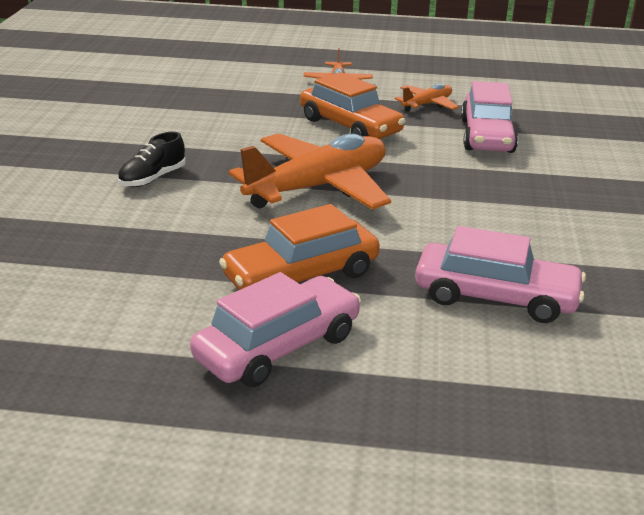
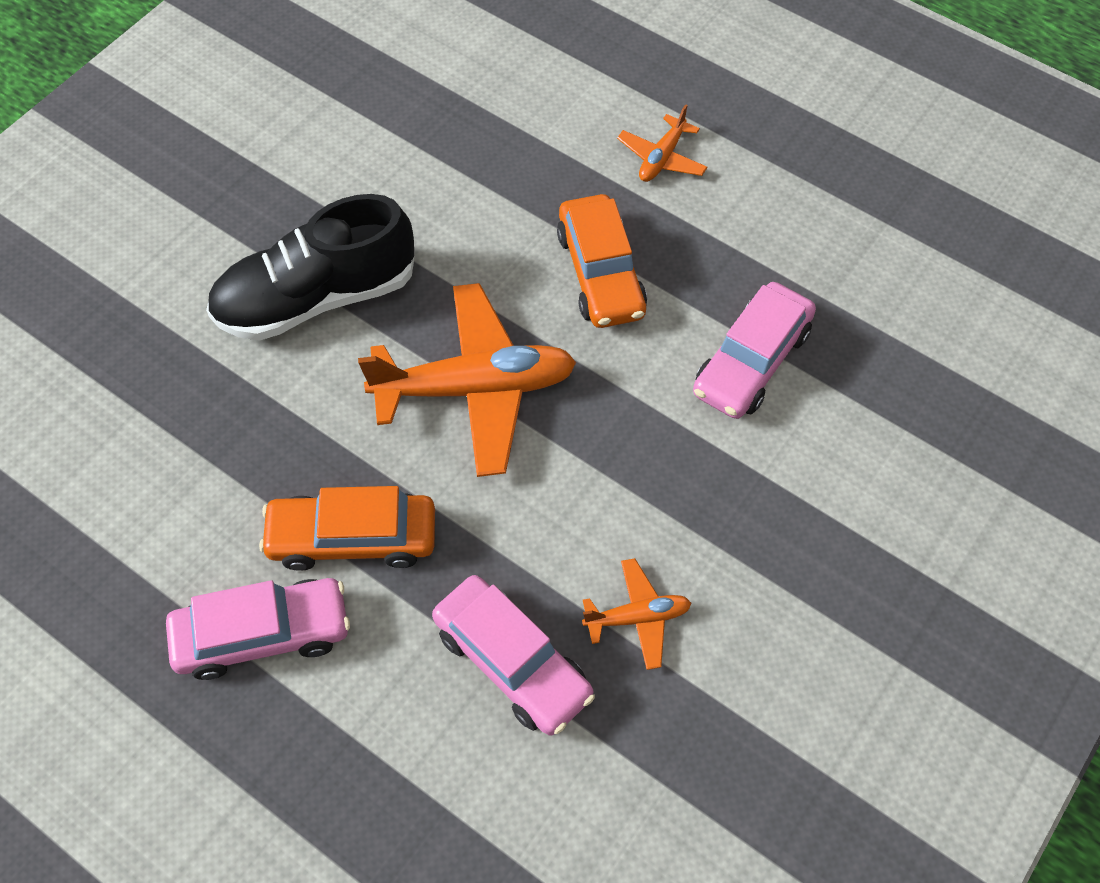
camera: 30 degrees right, 30 degrees up
(152, 178) = (316, 298): black shoe -> black shoe, size x2.21
(427, 104) = (734, 258): orange plane -> orange plane (637, 617)

